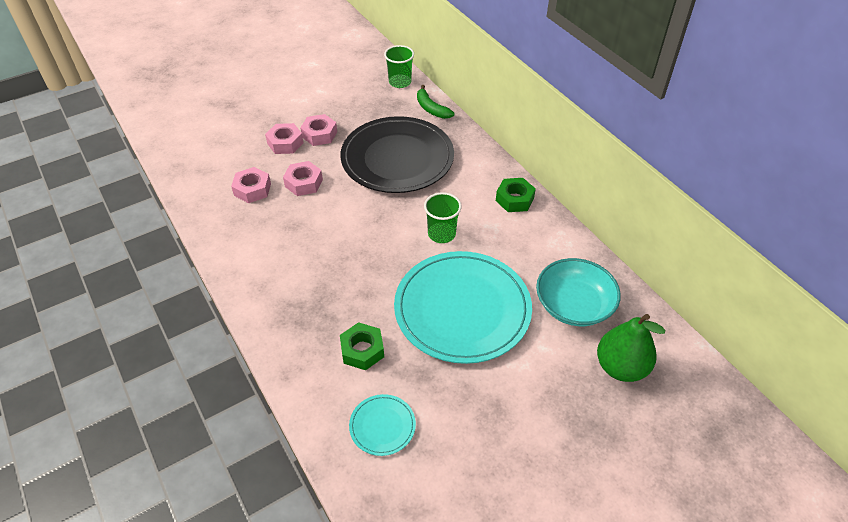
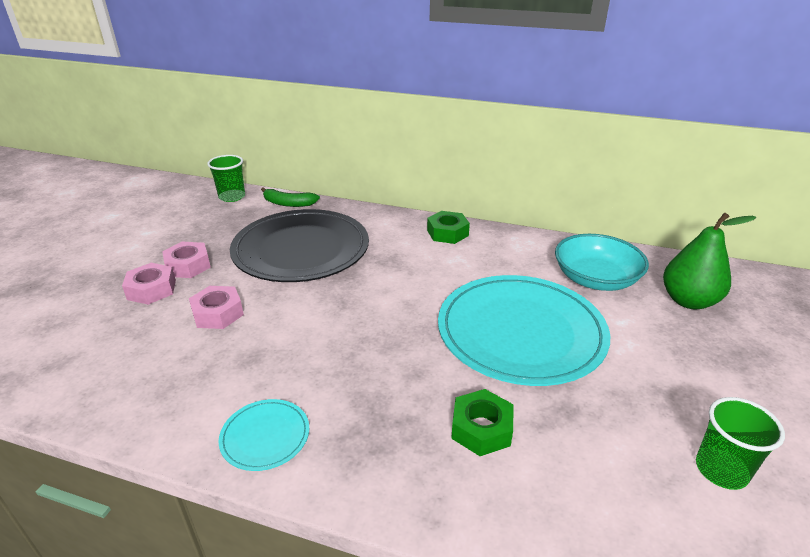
camera: 40 degrees left, 15 degrees down
(252, 189) = (154, 350): pink nut -> none
(382, 426) = (602, 489): turquoise plate -> turquoise plate (265, 436)
(441, 234) = (421, 285): green cup -> green cup (721, 470)

